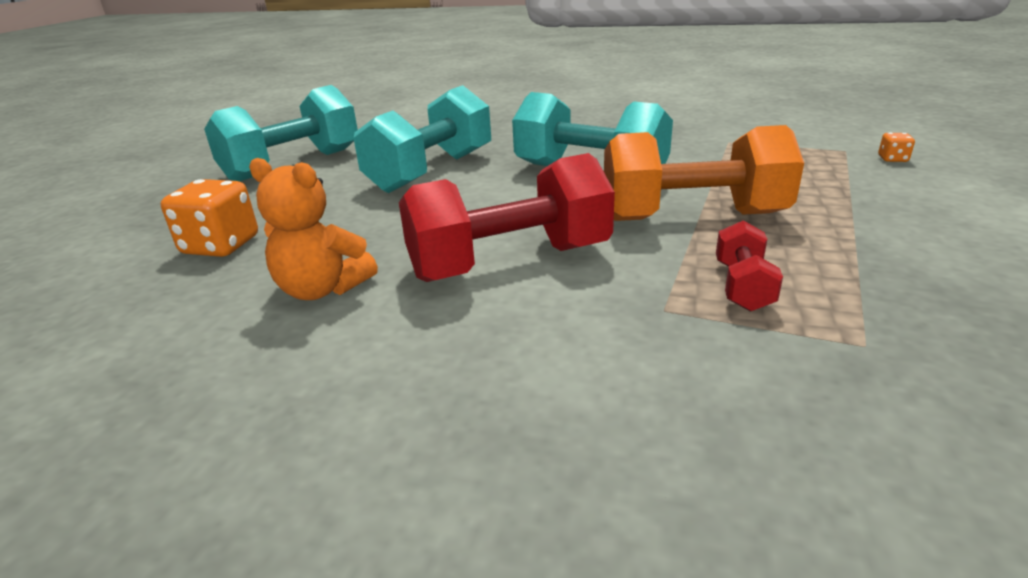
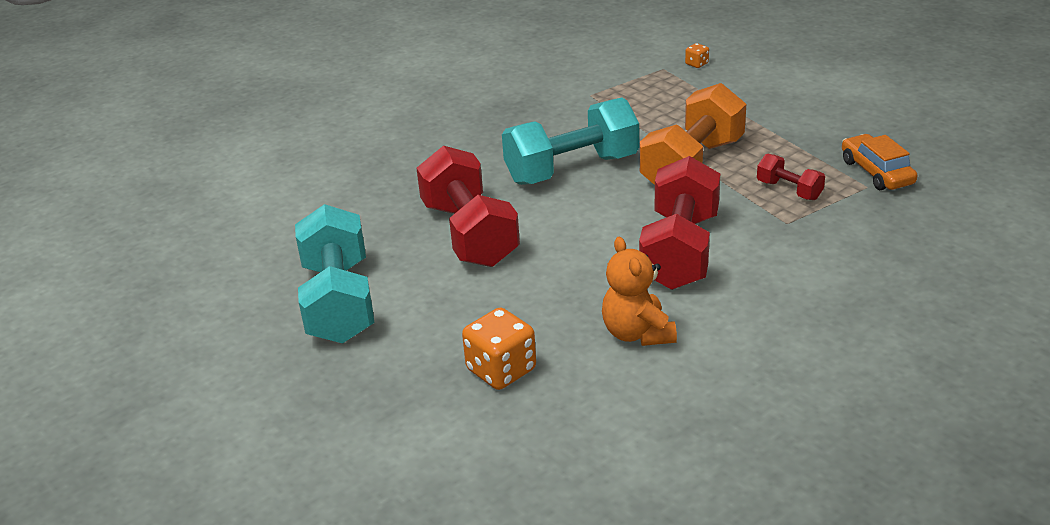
camera: 55 degrees left, 5 degrees up
(322, 289) = (637, 333): orange teddy bear -> orange teddy bear turned 105 degrees clockwise
(431, 171) = (469, 234): turquoise dumbbell -> red dumbbell
(920, 340) = (876, 172): none -> orange car

